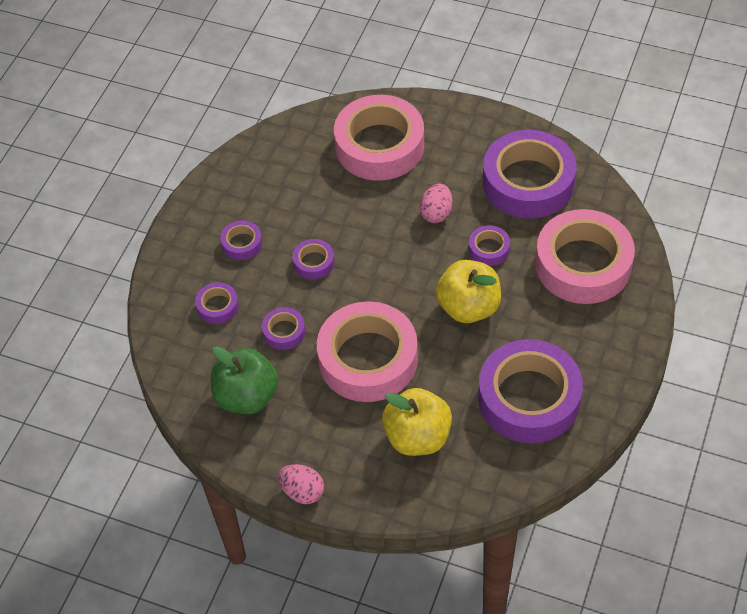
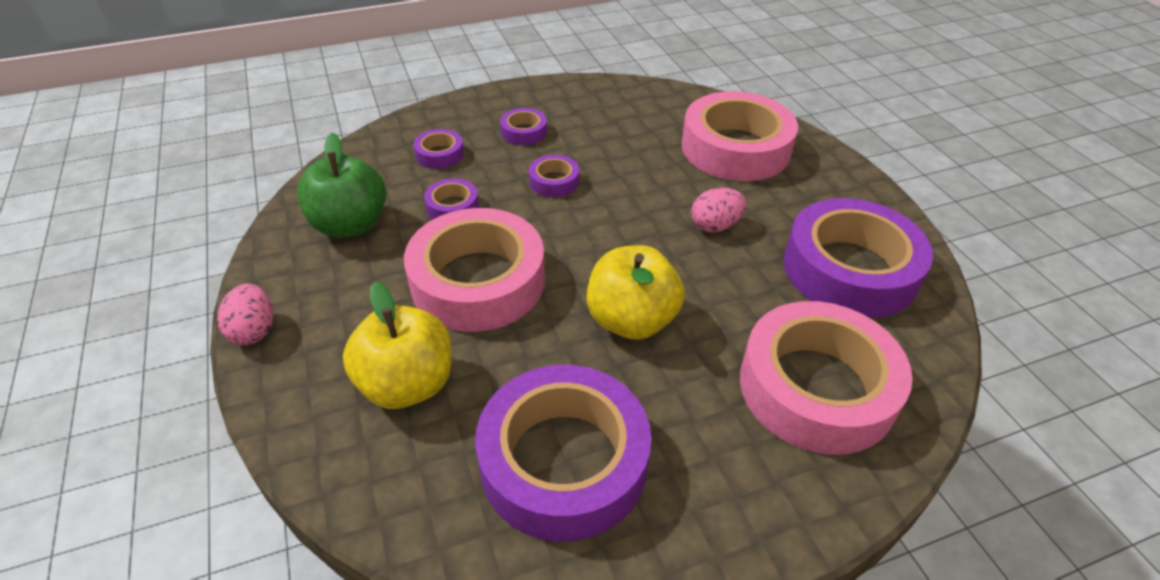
camera: 45 degrees right, 10 degrees down
(489, 249) = (726, 290): purple tape -> none

